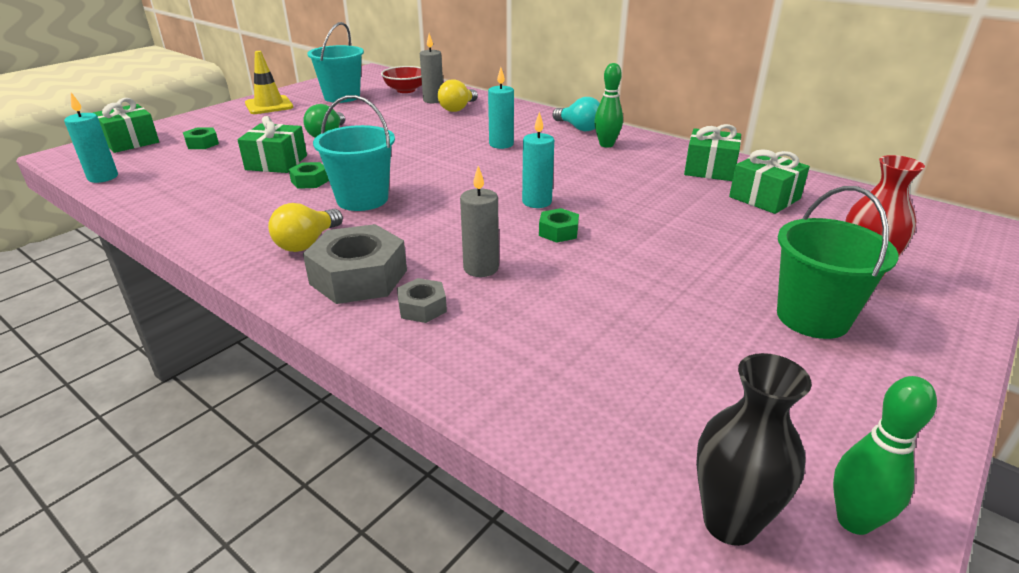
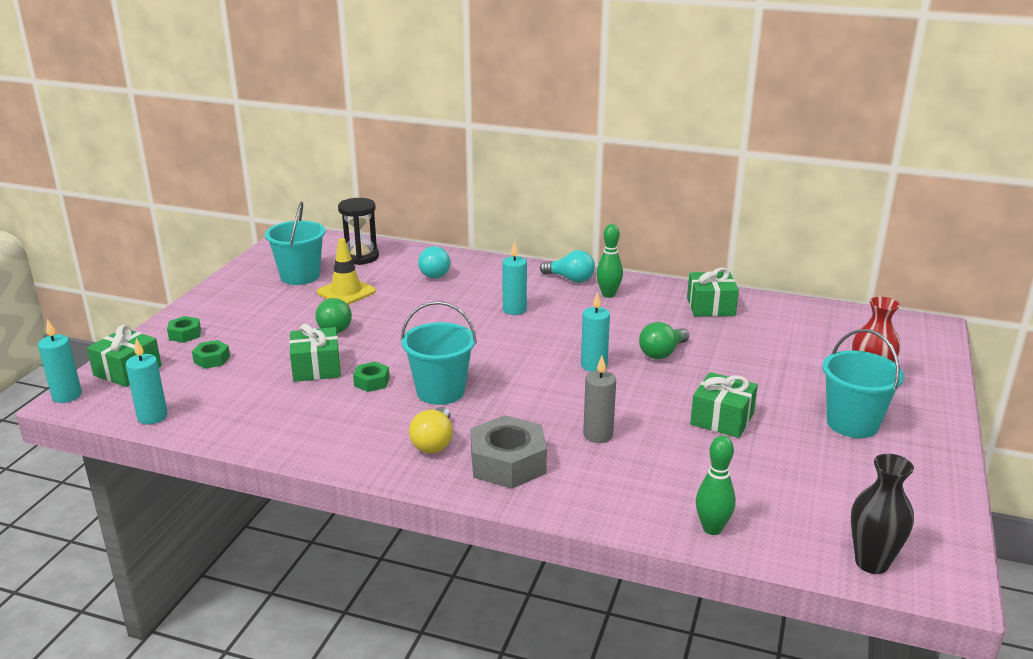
camera: 20 degrees left, 5 degrees down
(65, 152) = (67, 396): none -> turquoise candle
(269, 105) = (230, 300): yellow traffic cone -> yellow traffic cone (346, 292)
(406, 90) = (360, 257): red bowl -> black hourglass
(422, 307) = (581, 476): grey nut -> none
(433, 100) = (402, 266): grey candle -> none
(458, 108) = (436, 273): yellow light bulb -> turquoise light bulb
(558, 232) = (632, 390): green nut -> green nut (185, 334)
(621, 202) = (662, 353): none -> green light bulb
(764, 198) = (768, 328): green gift -> green gift (722, 419)
(812, 317) = (852, 423): green bucket -> turquoise bucket
(854, 521) = (934, 544): green bowling pin -> green bowling pin (712, 528)

